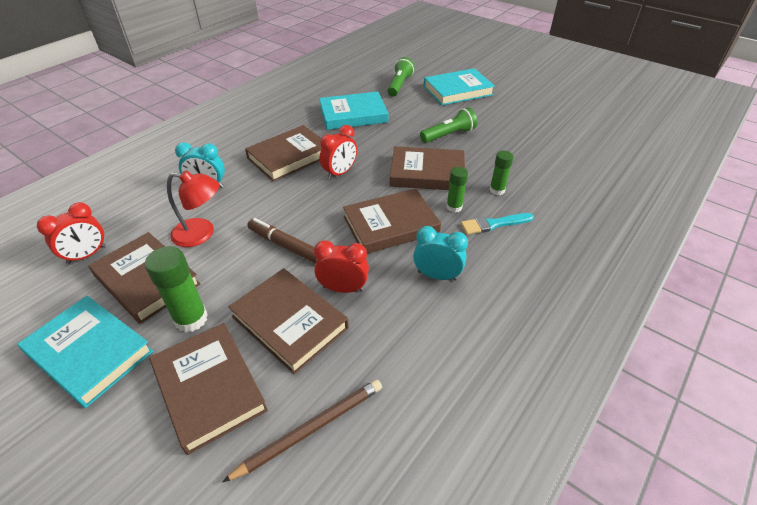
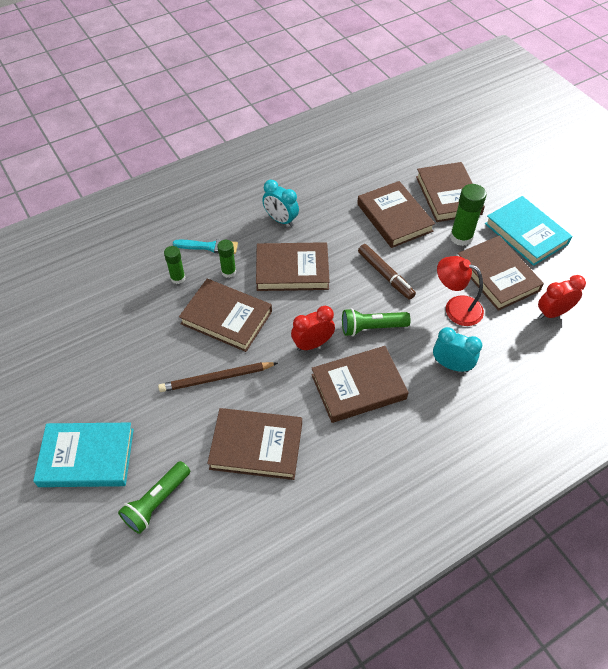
camera: 160 degrees left, 10 degrees up
(311, 429) = (394, 164): brown pencil -> brown pencil (216, 378)
(343, 288) = (351, 229): red clock -> none
(353, 115) = (256, 446): turquoise book -> brown book
(449, 135) = (166, 367): green flashlight -> green flashlight (371, 327)

